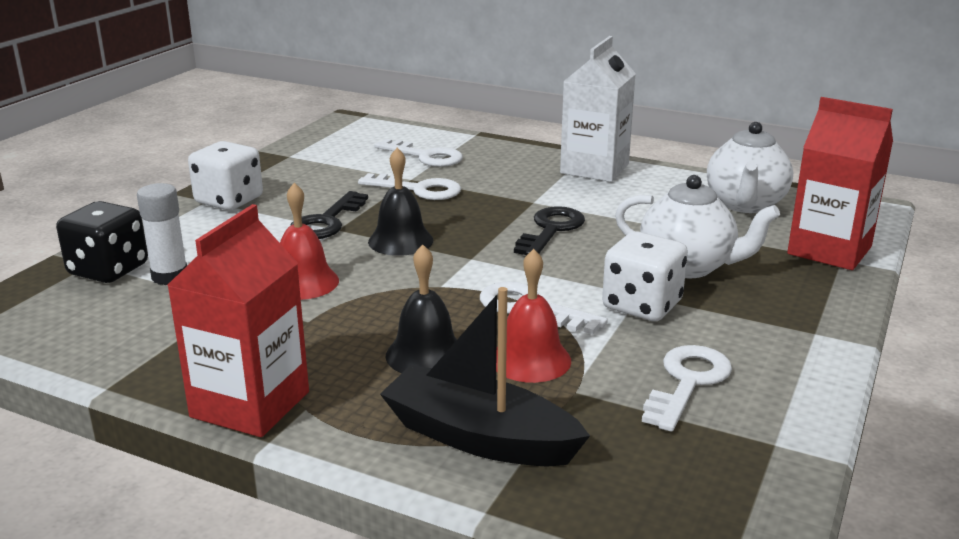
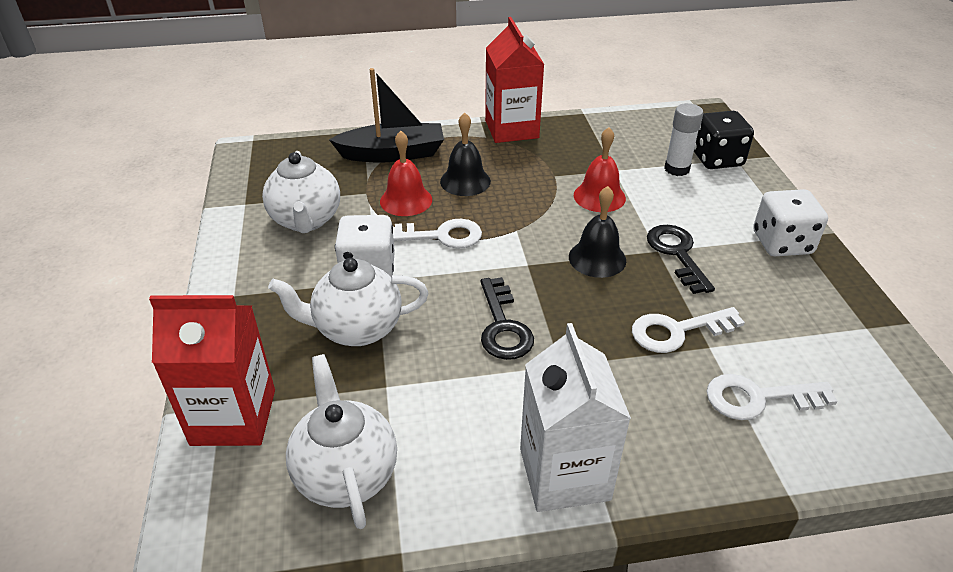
camera: 145 degrees right, 15 degrees up
(687, 382) = (306, 220): white key -> white teapot

